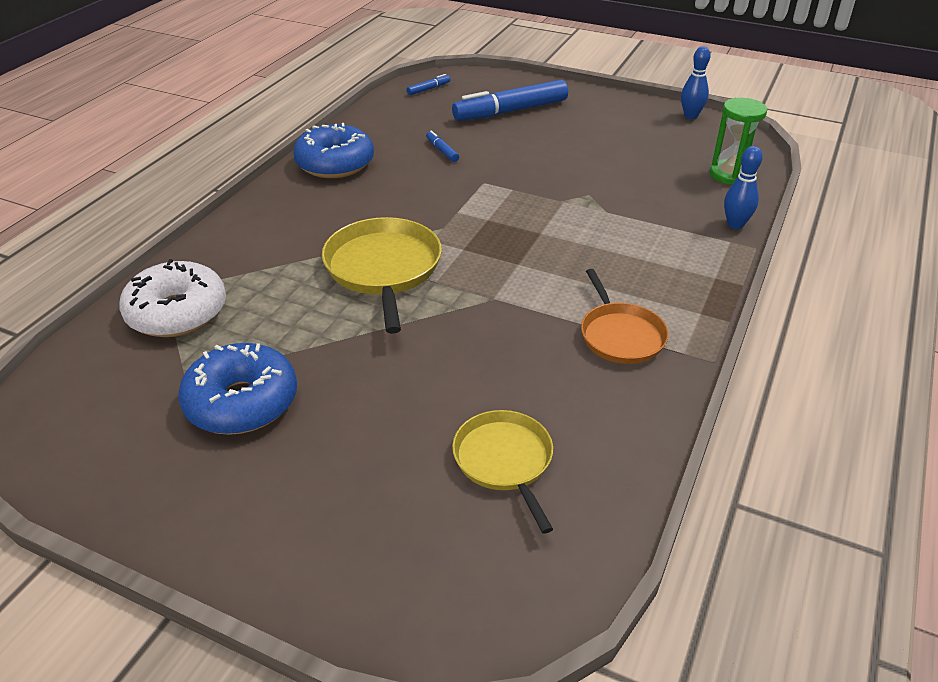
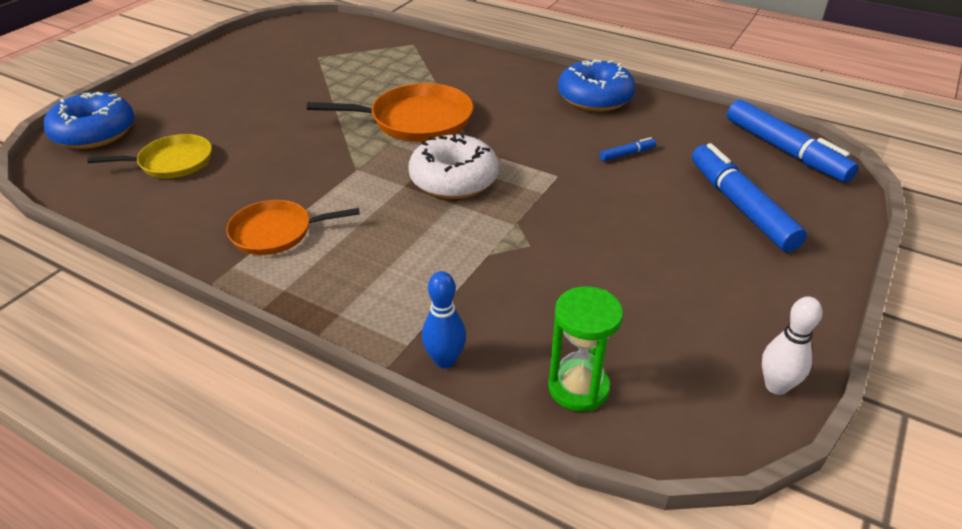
camera: 95 degrees right, 0 degrees up
(177, 313) = (387, 49): white donut -> white donut (454, 180)
(242, 402) = (286, 74): blue donut -> blue donut (94, 133)
(383, 269) = (416, 120): yellow pan -> orange pan
(428, 89) = (785, 151): blue marker -> blue marker, size x2.36
(690, 116) = (776, 386): blue bowling pin -> white bowling pin

